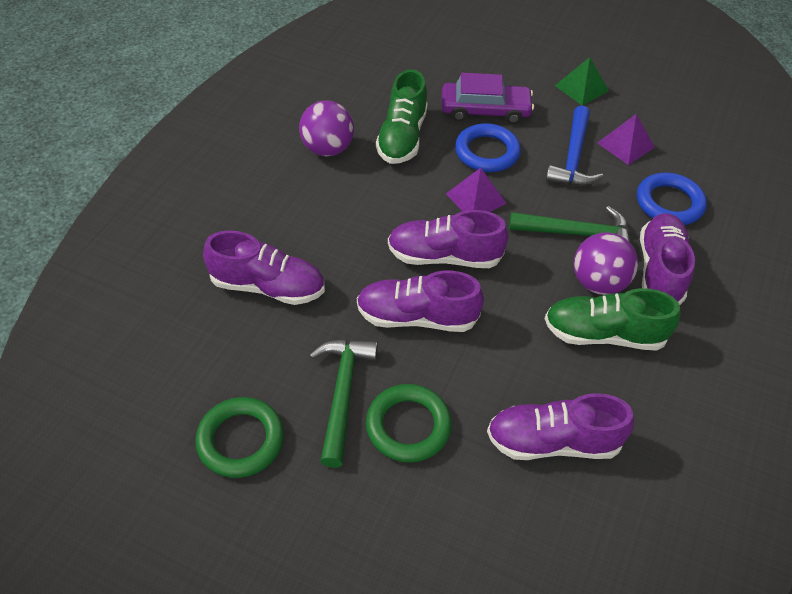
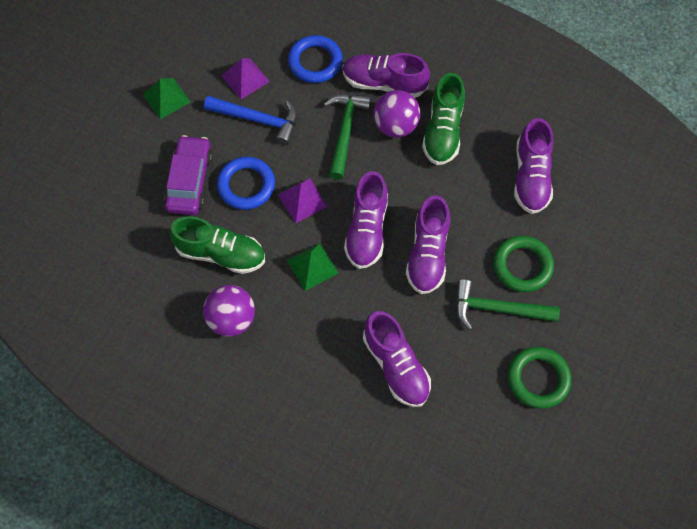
camera: 85 degrees left, 15 degrees up
(268, 286) = (396, 365): purple shoe -> purple shoe turned 135 degrees clockwise
(392, 209) = (312, 266): none -> green pyramid

